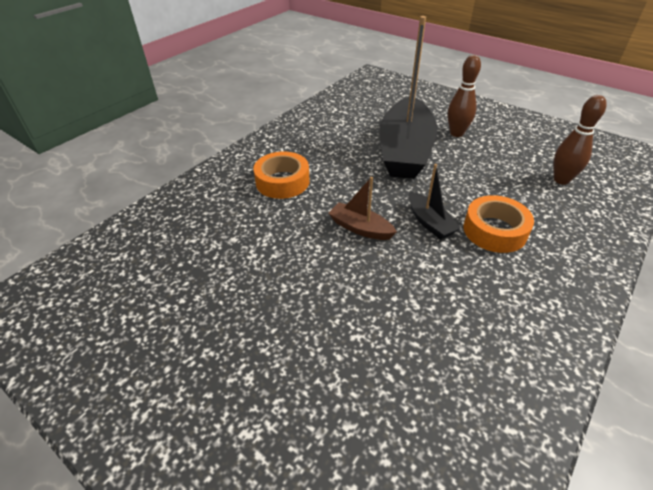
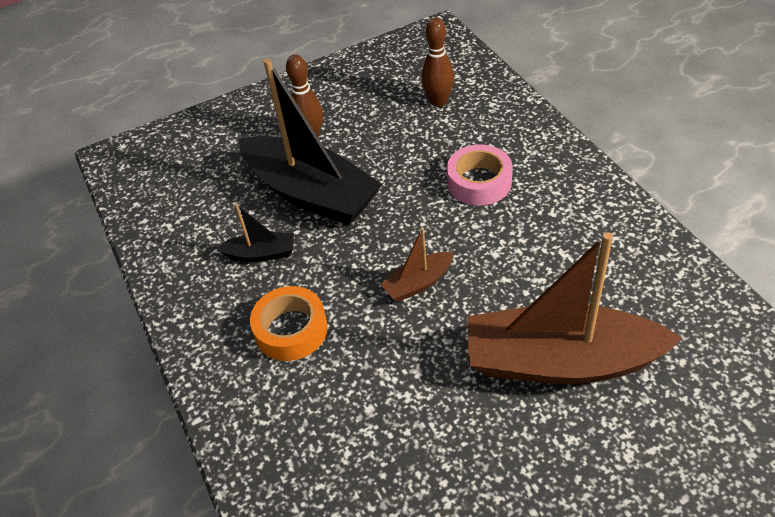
camera: 60 degrees left, 5 degrees up
(330, 345) = (560, 361): none -> brown boat
(429, 222) = (441, 224): black boat -> black boat (261, 254)
(494, 230) = (479, 182): orange tape -> pink tape

